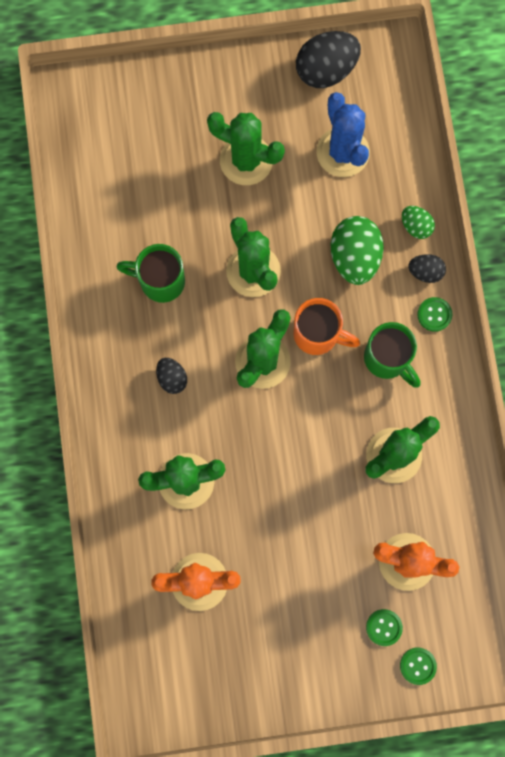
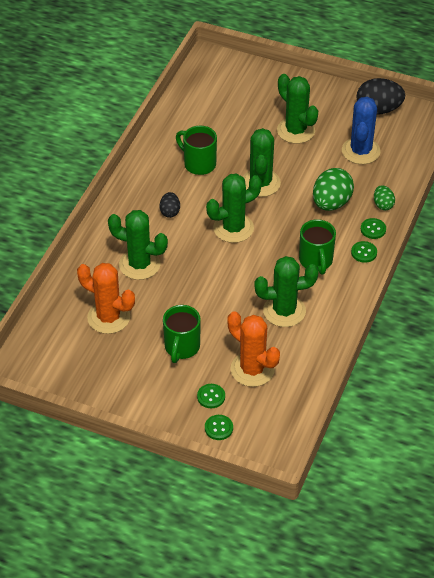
camera: 30 degrees right, 30 degrees down
(309, 576) = (181, 347): none -> green mug
(318, 334) = (279, 230): orange mug -> none
(425, 272) = (373, 229): black egg -> green button

